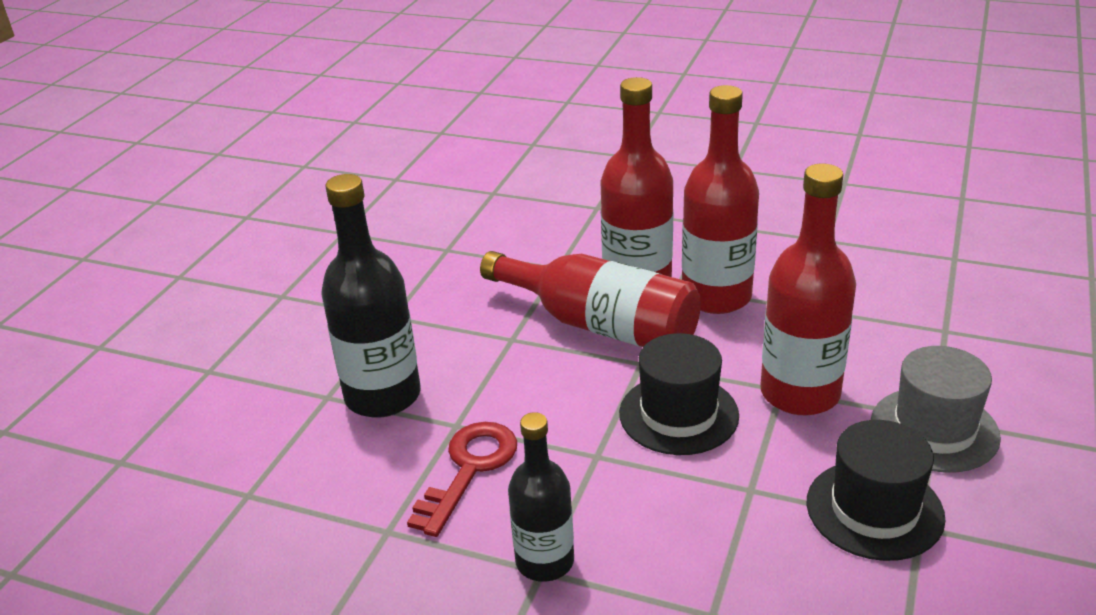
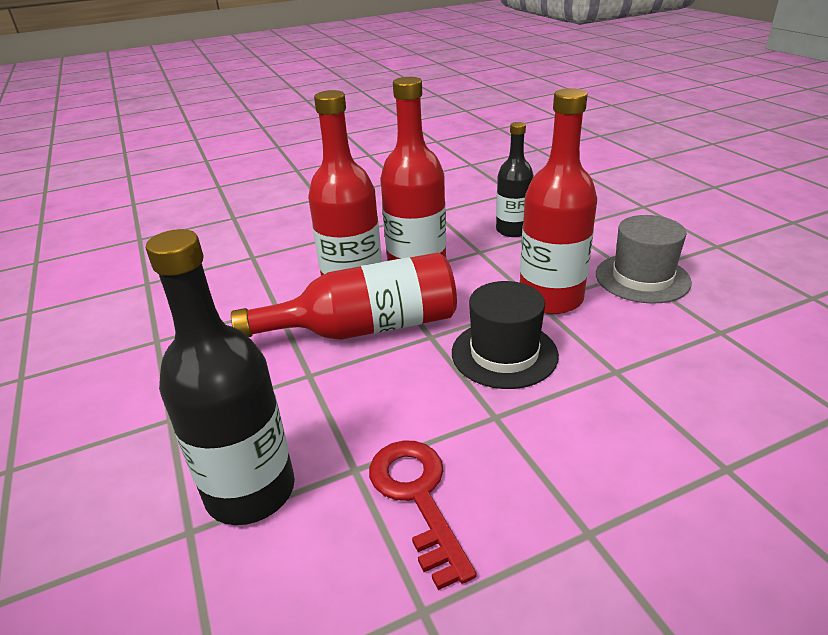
camera: 45 degrees left, 0 degrees up
(544, 561) = (580, 523): black bottle -> black bottle (512, 230)
(874, 509) = (689, 338): black hat -> none

